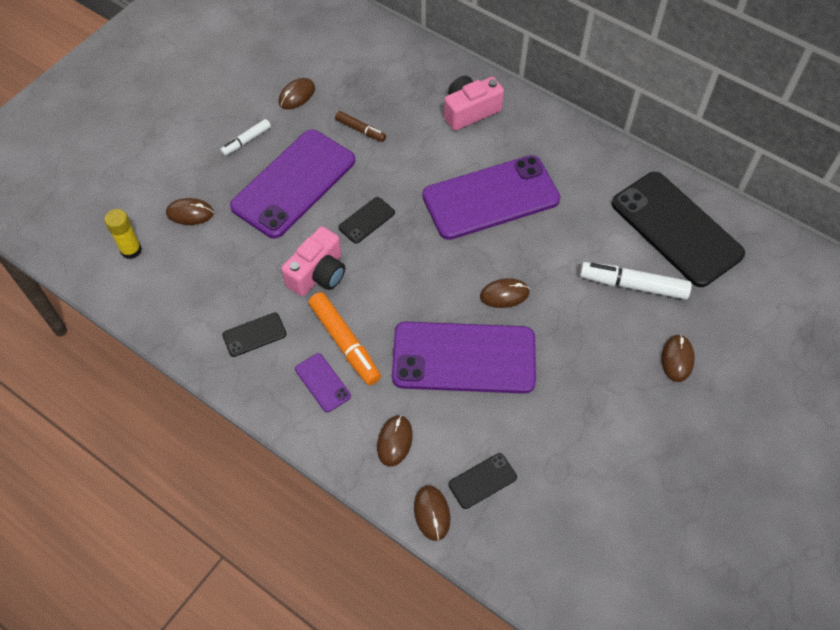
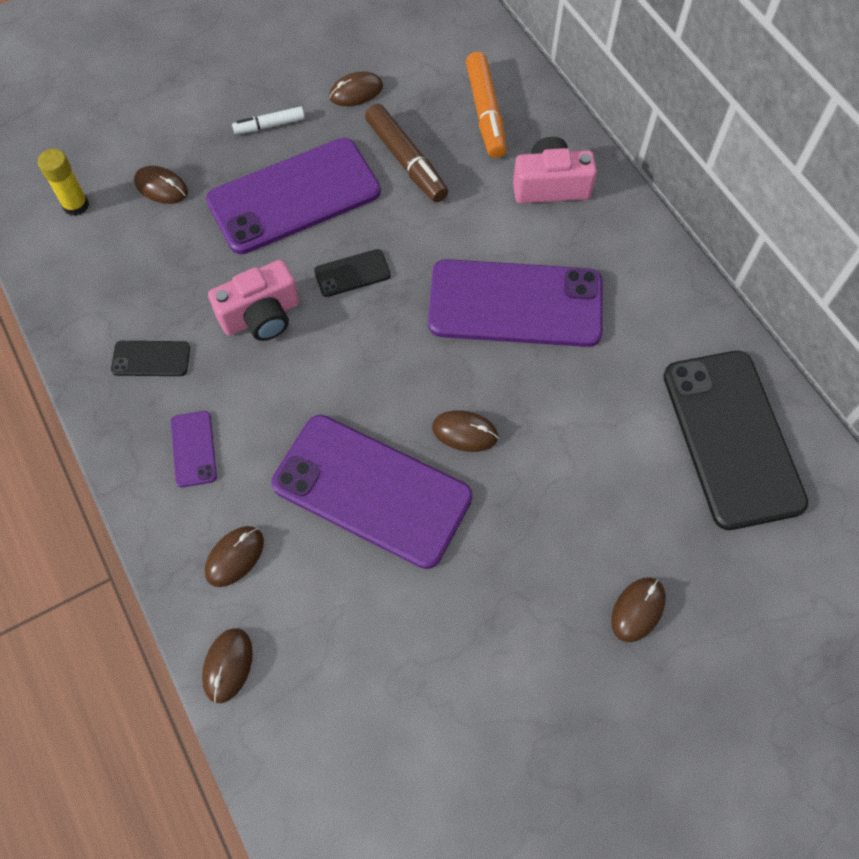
camera: 25 degrees right, 5 degrees up
(345, 343) = (245, 412): orange marker -> orange marker (485, 112)
(360, 130) = (406, 160): brown marker -> brown marker, size x1.72
(482, 481) = (308, 653): black phone -> none
(633, 285) = (633, 489): white marker -> none

